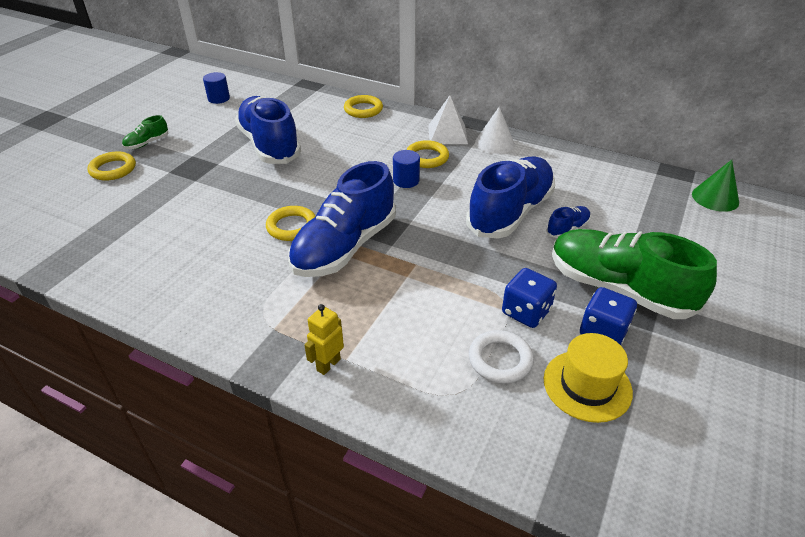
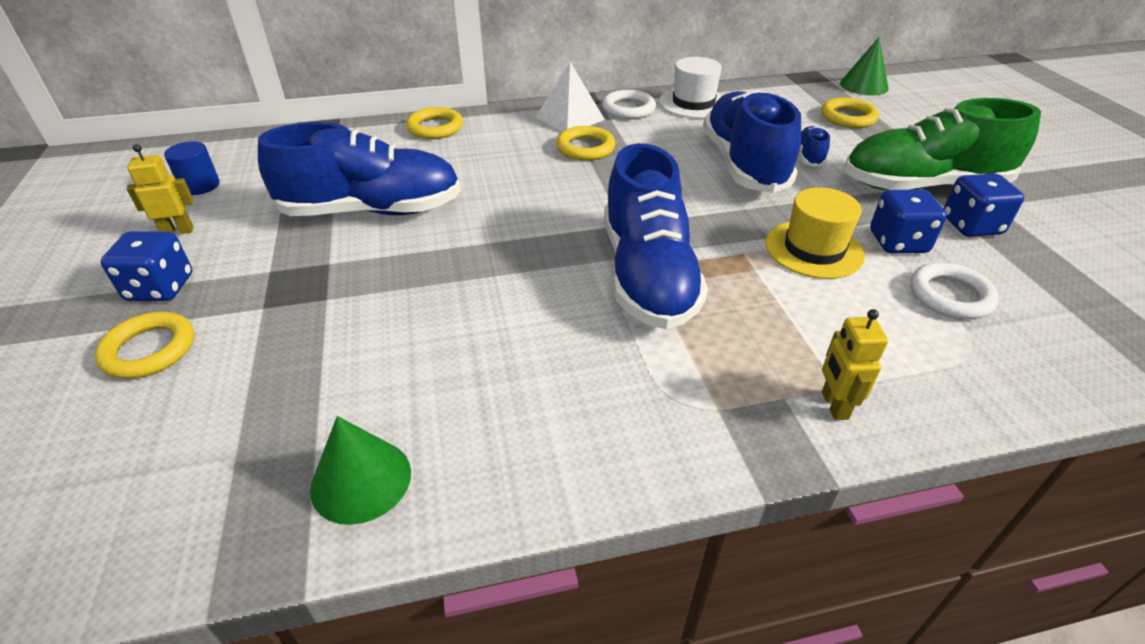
camera: 40 degrees left, 0 degrees up
(109, 264) = (361, 480): none -> green cone
(147, 143) = (160, 288): green shoe -> blue dice
(184, 119) = (178, 231): none -> yellow robot
(269, 145) = (372, 210): blue shoe -> blue shoe turned 150 degrees clockwise
(292, 226) = (552, 286): yellow ring -> yellow ring (848, 117)
(406, 180) = (601, 179): blue cylinder -> none
(494, 143) = (628, 109): white cone -> white ring
(547, 156) = (693, 103): none -> white hat
(587, 385) = (1034, 275): yellow hat -> yellow hat (813, 249)

